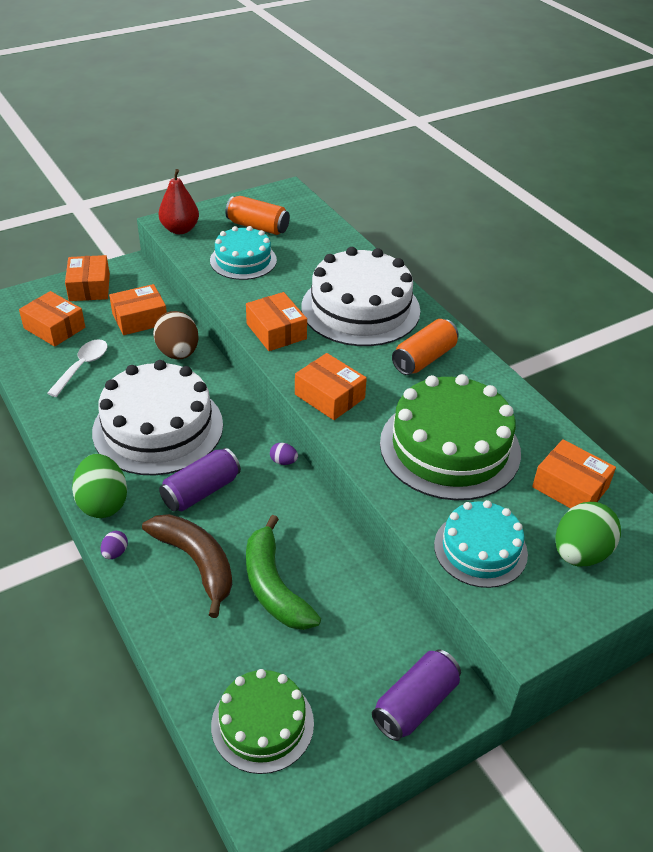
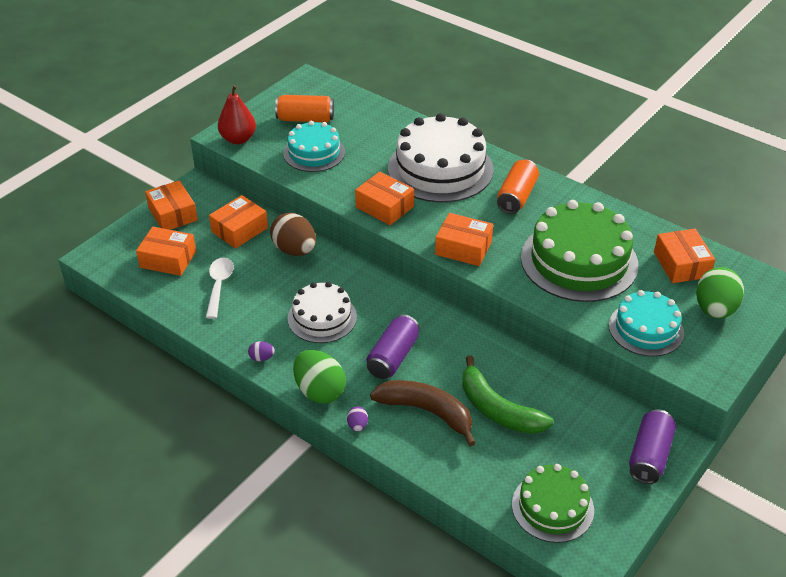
camera: 20 degrees left, 0 degrees up
(158, 428) = (322, 317): white cake -> white cake, size x0.60
(283, 461) = (442, 313): purple egg -> purple egg (262, 358)
(570, 487) = (681, 264): orange box -> orange box turned 60 degrees clockwise

